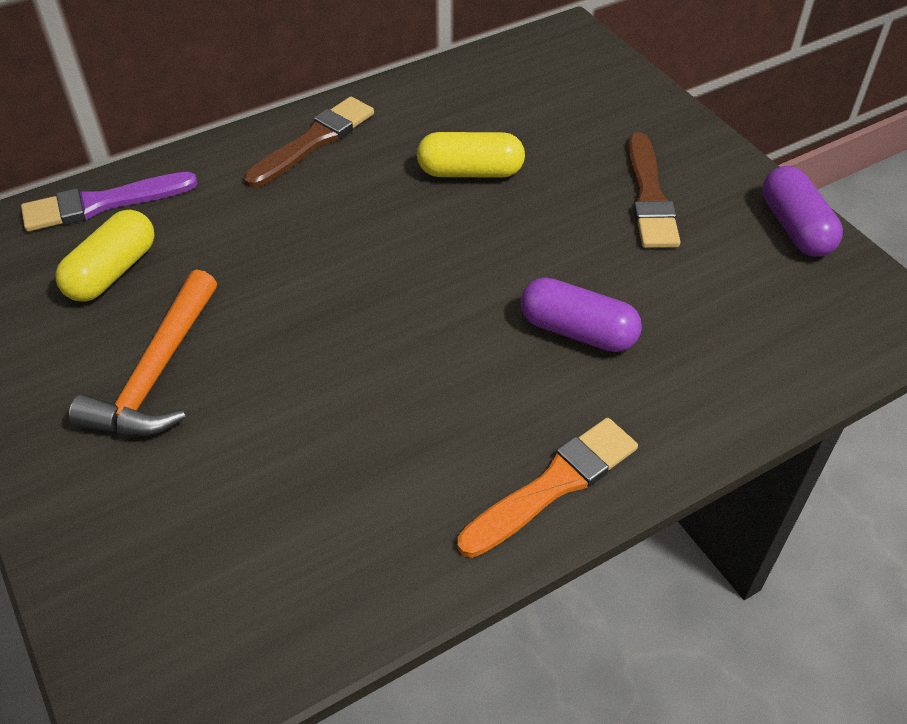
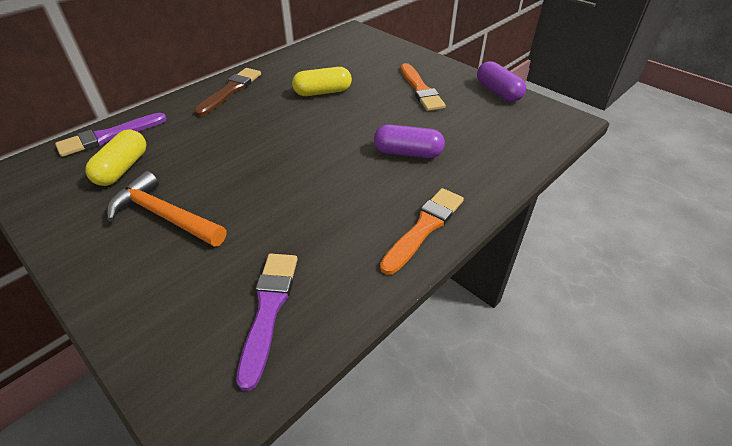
camera: 15 degrees left, 5 degrees down
(156, 374) = (164, 216): orange hammer -> orange hammer turned 120 degrees clockwise
(270, 572) = (268, 309): none -> purple brush
(649, 197) = (421, 90): brown brush -> orange brush

